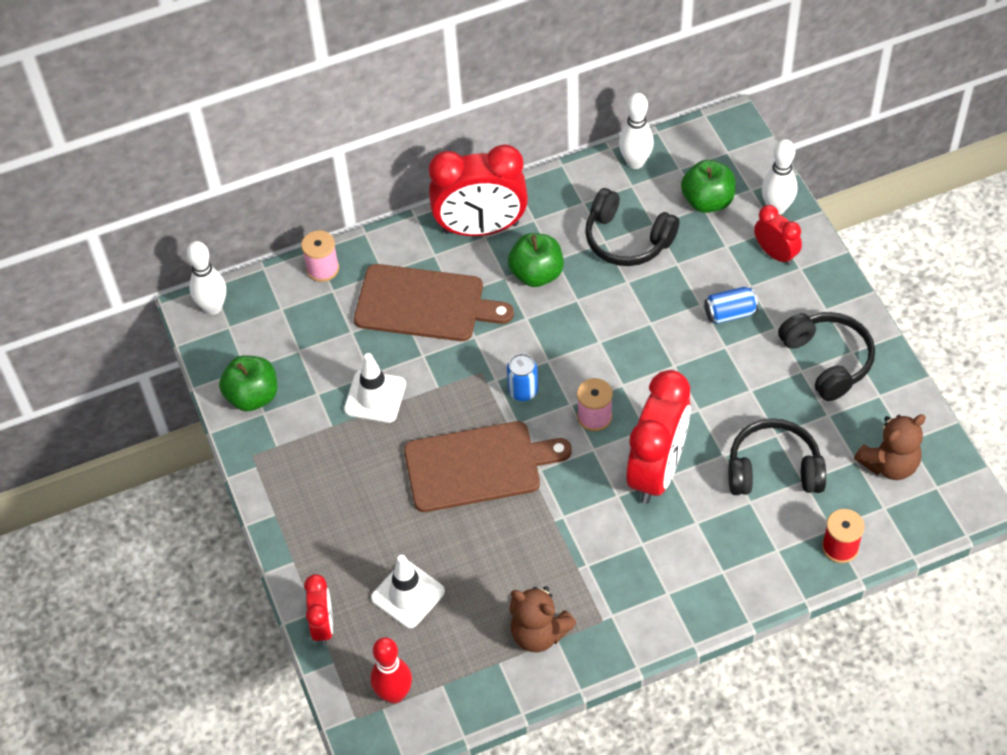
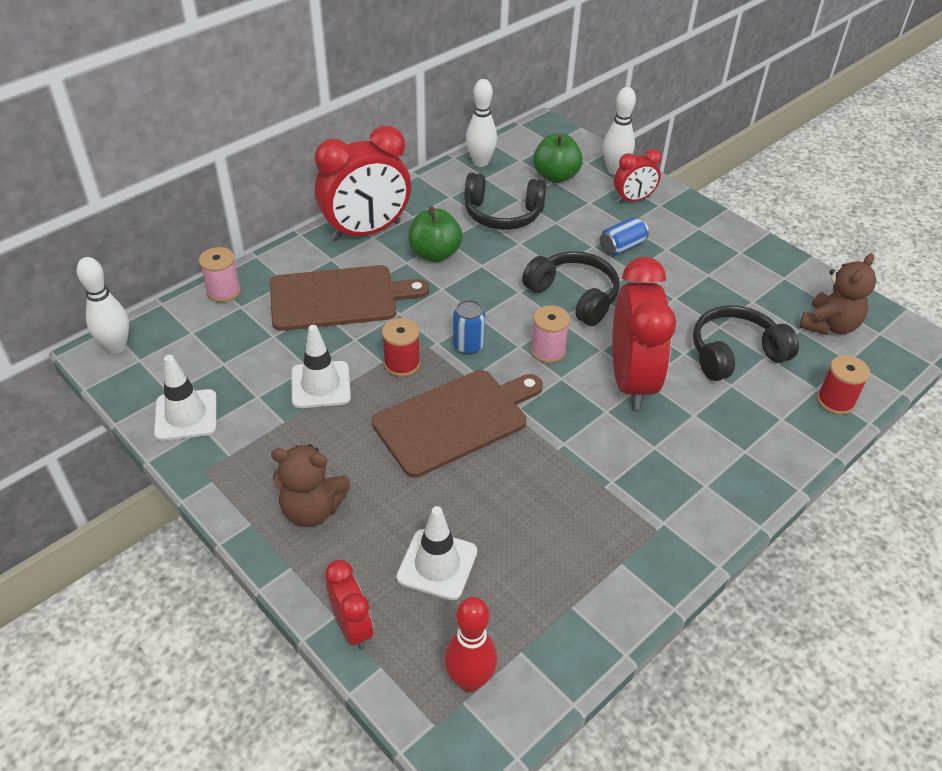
camera: 25 degrees left, 10 degrees down
(252, 396) = (186, 415): green apple -> white traffic cone
(454, 394) = (402, 364): none -> red spool
(539, 633) = (599, 562): brown teddy bear -> brown teddy bear (312, 509)
(775, 254) = (633, 199): red clock -> red clock turned 135 degrees clockwise
(827, 360) = (724, 262): black headphones -> black headphones (574, 296)

